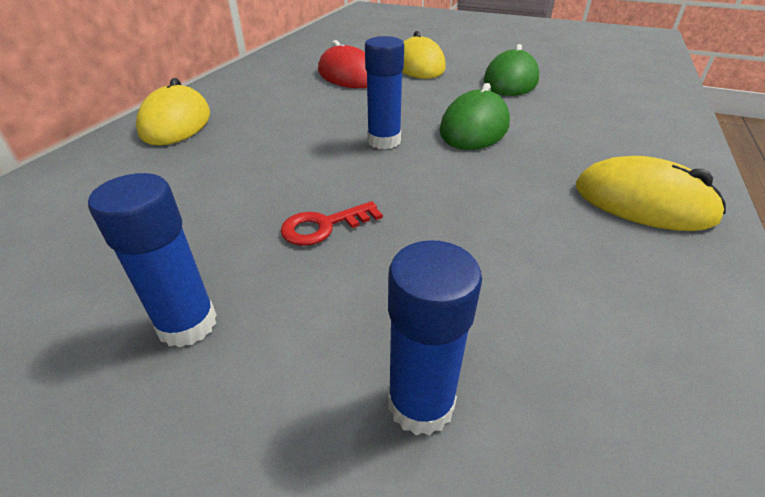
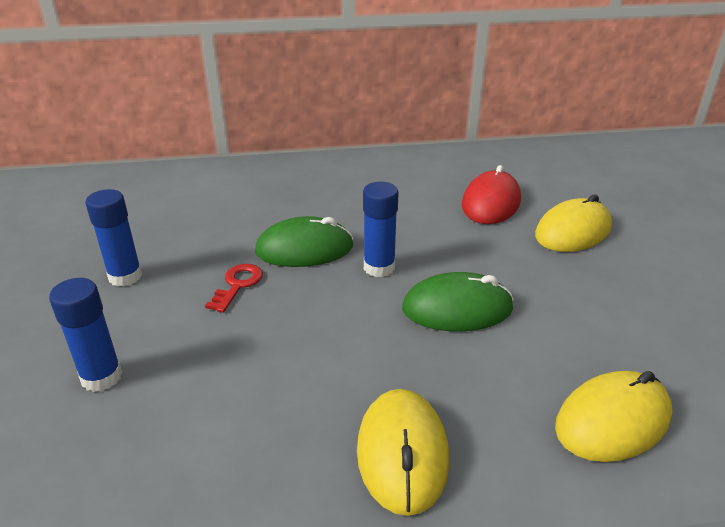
camera: 60 degrees right, 5 degrees down
(176, 123) = (319, 172): yellow mouse -> yellow mouse (613, 421)
(324, 226) = (237, 285): red key -> red key turned 75 degrees clockwise
(510, 81) = (614, 303): green mouse -> green mouse (304, 249)

